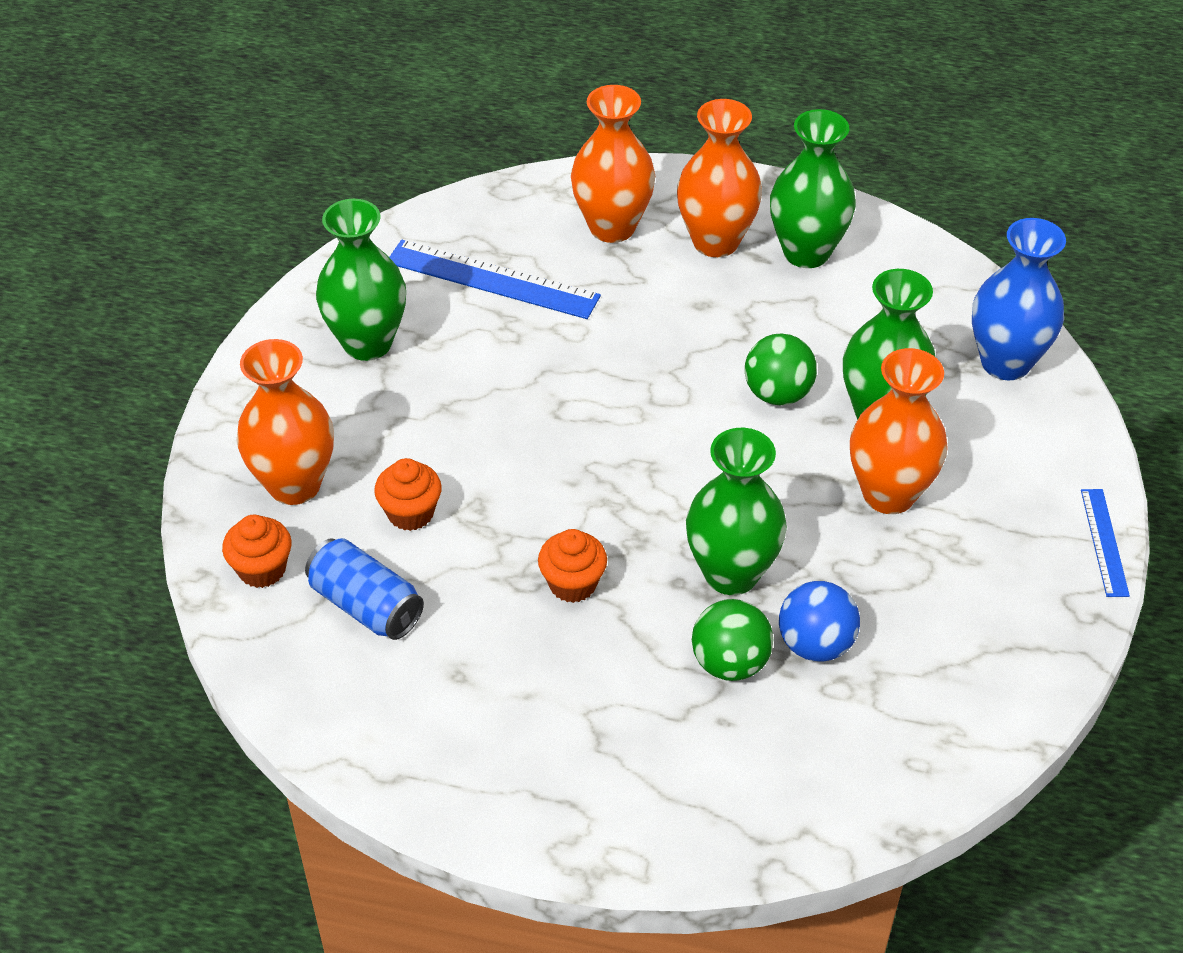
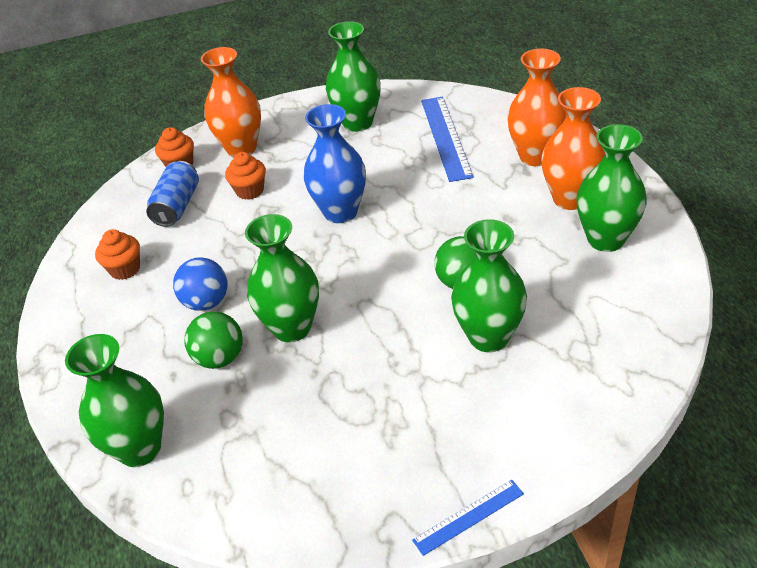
camera: 65 degrees right, 5 degrees down
(572, 584) = (239, 268): orange cupcake -> orange cupcake (125, 269)
(815, 644) = (259, 391): blue ball -> blue ball (206, 302)
(828, 794) = (139, 449): none -> green vase
(888, 494) = (417, 372): orange vase -> none
(1005, 362) = (605, 382): blue vase -> blue vase (340, 212)

